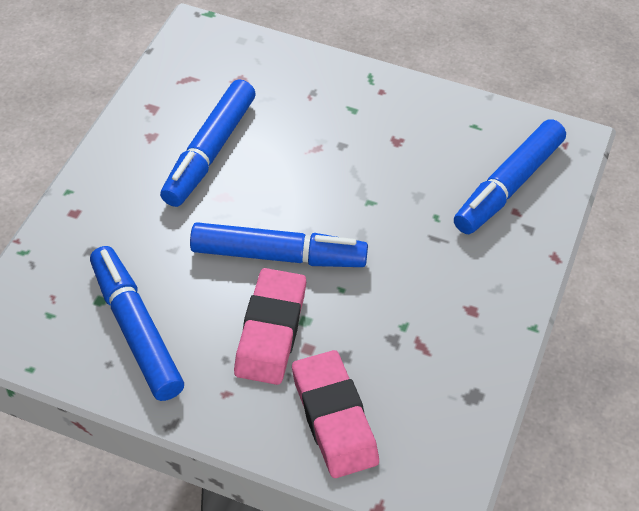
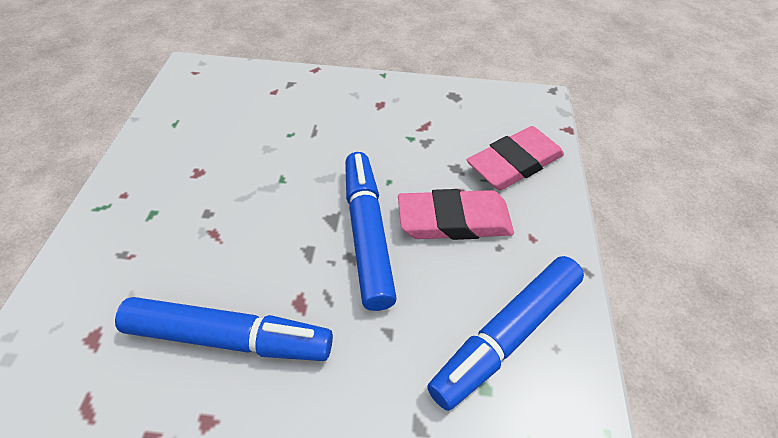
camera: 105 degrees left, 0 degrees up
(508, 186) = (246, 97): blue marker -> none

